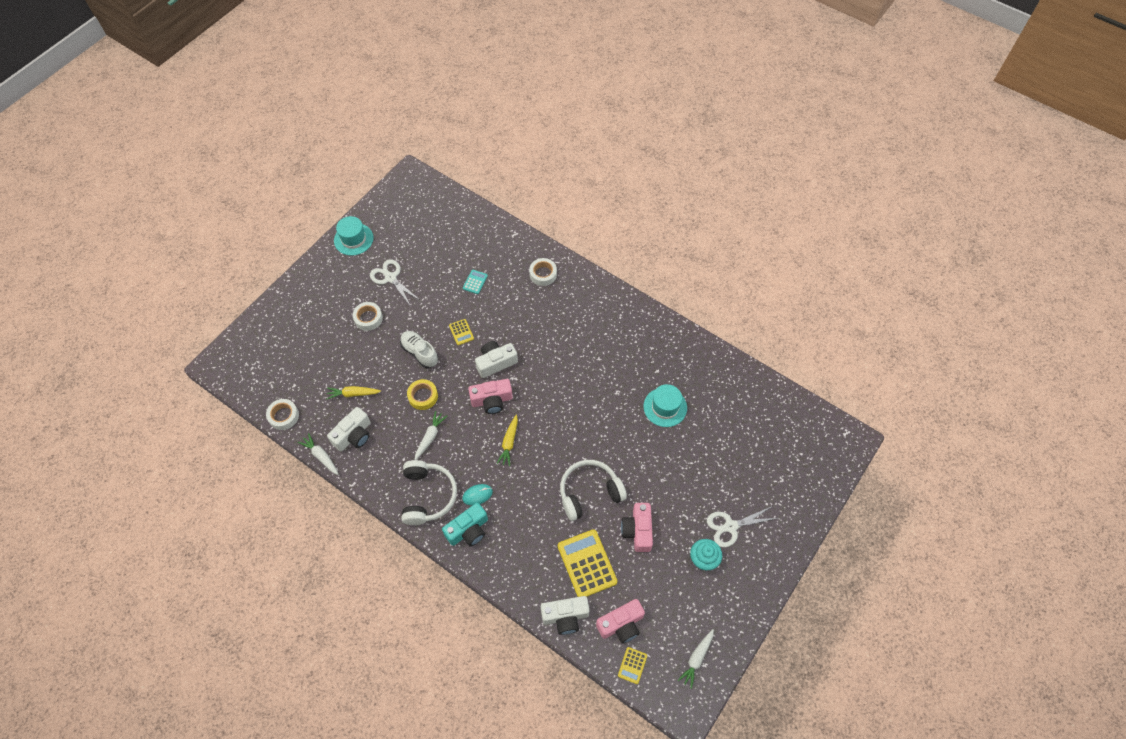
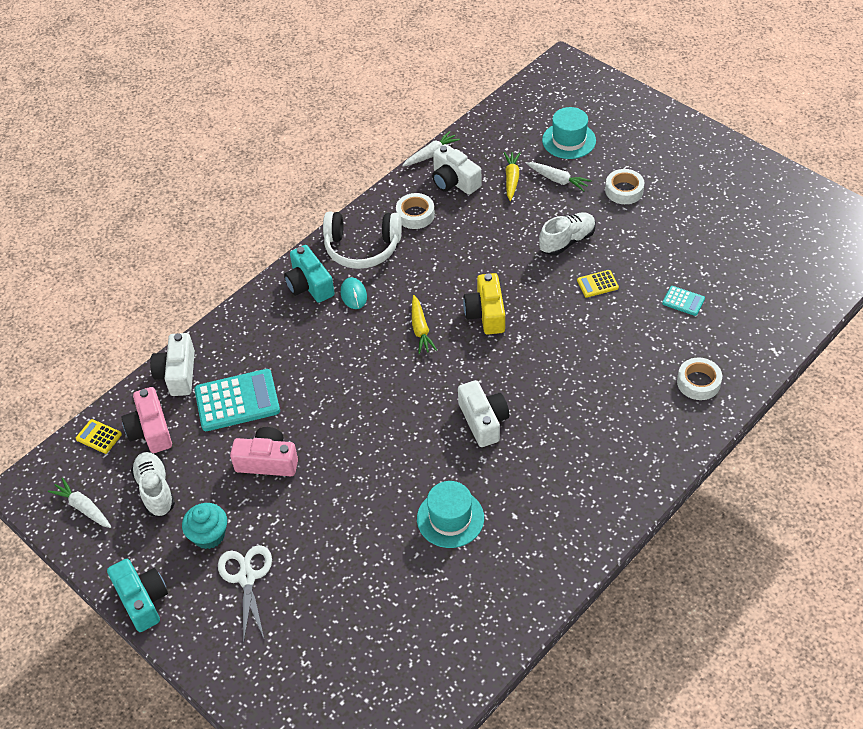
camera: 100 degrees right, 10 degrees down
(283, 416) = (488, 121): white tape -> white tape (415, 215)
(353, 239) = (755, 173): turquoise hat -> turquoise hat (569, 140)
(390, 278) = (690, 211): white scissors -> none
(423, 396) = (500, 244): yellow tape -> none
(430, 437) = (441, 250): white carrot -> white carrot (558, 180)
(492, 400) = (486, 313): pink camera -> yellow camera
(495, 362) = (545, 320): white camera -> white camera (483, 421)
(509, 443) = (420, 329): yellow carrot -> yellow carrot turned 120 degrees counterclockwise
(587, 564) = (237, 401): yellow calculator -> turquoise calculator
(589, 493) = (332, 412): white headphones -> none
(673, 607) = (155, 490): none -> white shoe
(761, 593) = (142, 600): none -> turquoise camera

